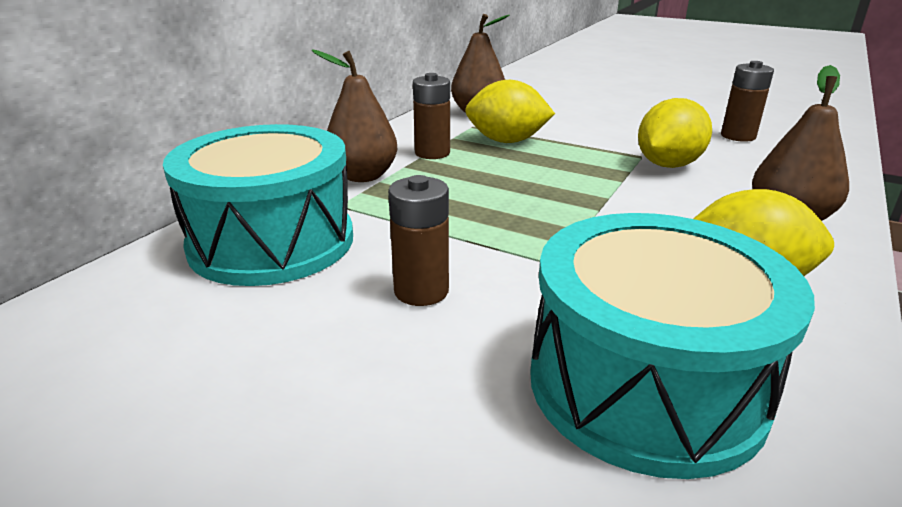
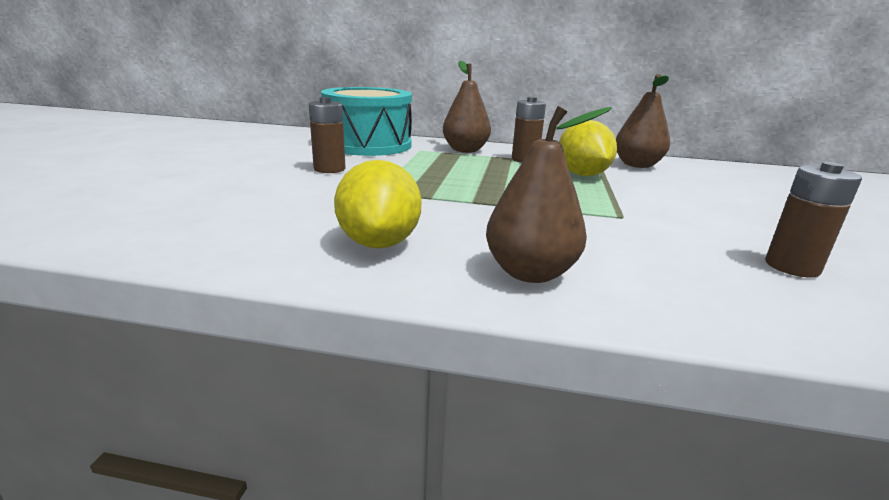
camera: 70 degrees right, 5 degrees down
(645, 385) = (242, 211): turquoise drum -> none
(668, 165) = (614, 226): yellow lemon -> none

